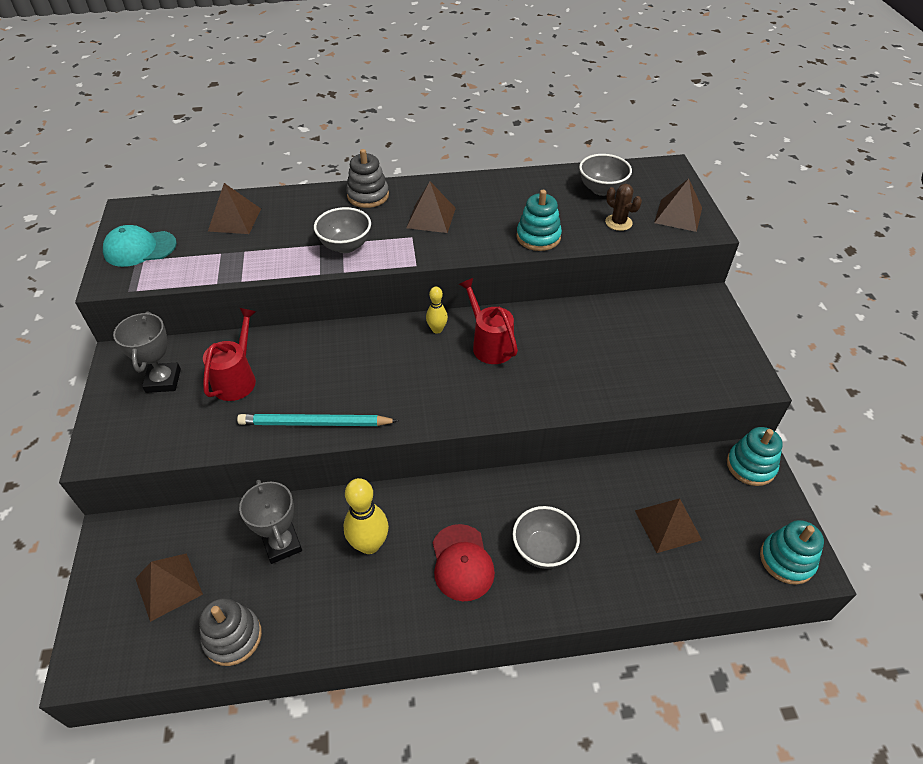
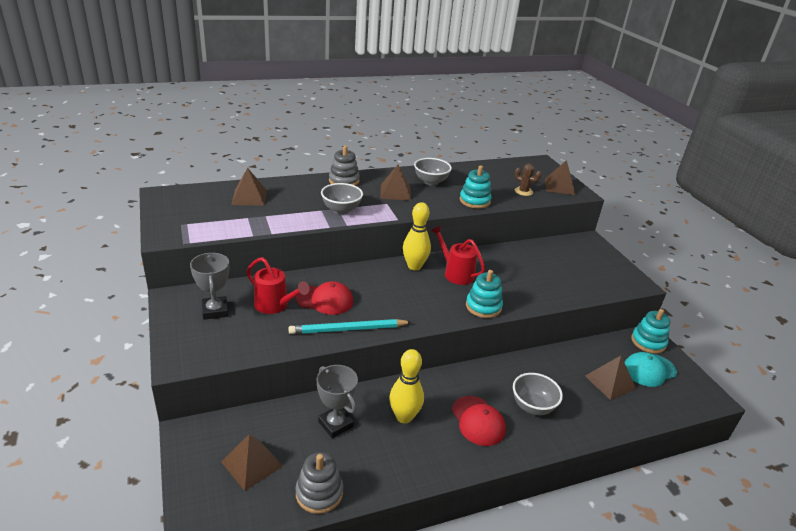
camera: 15 degrees left, 15 degrees down
(140, 248) = (181, 217): turquoise cap -> turquoise cap (649, 370)
(237, 378) = (275, 305): red watering can -> red watering can turned 120 degrees clockwise
(301, 375) = (325, 300): none -> red cap
(437, 329) = (414, 266): yellow bowling pin -> yellow bowling pin, size x1.74
(601, 189) = (503, 174): grey bowl -> grey bowl (430, 182)
(786, 560) = (694, 395): turquoise stacking toy -> turquoise stacking toy (483, 307)

